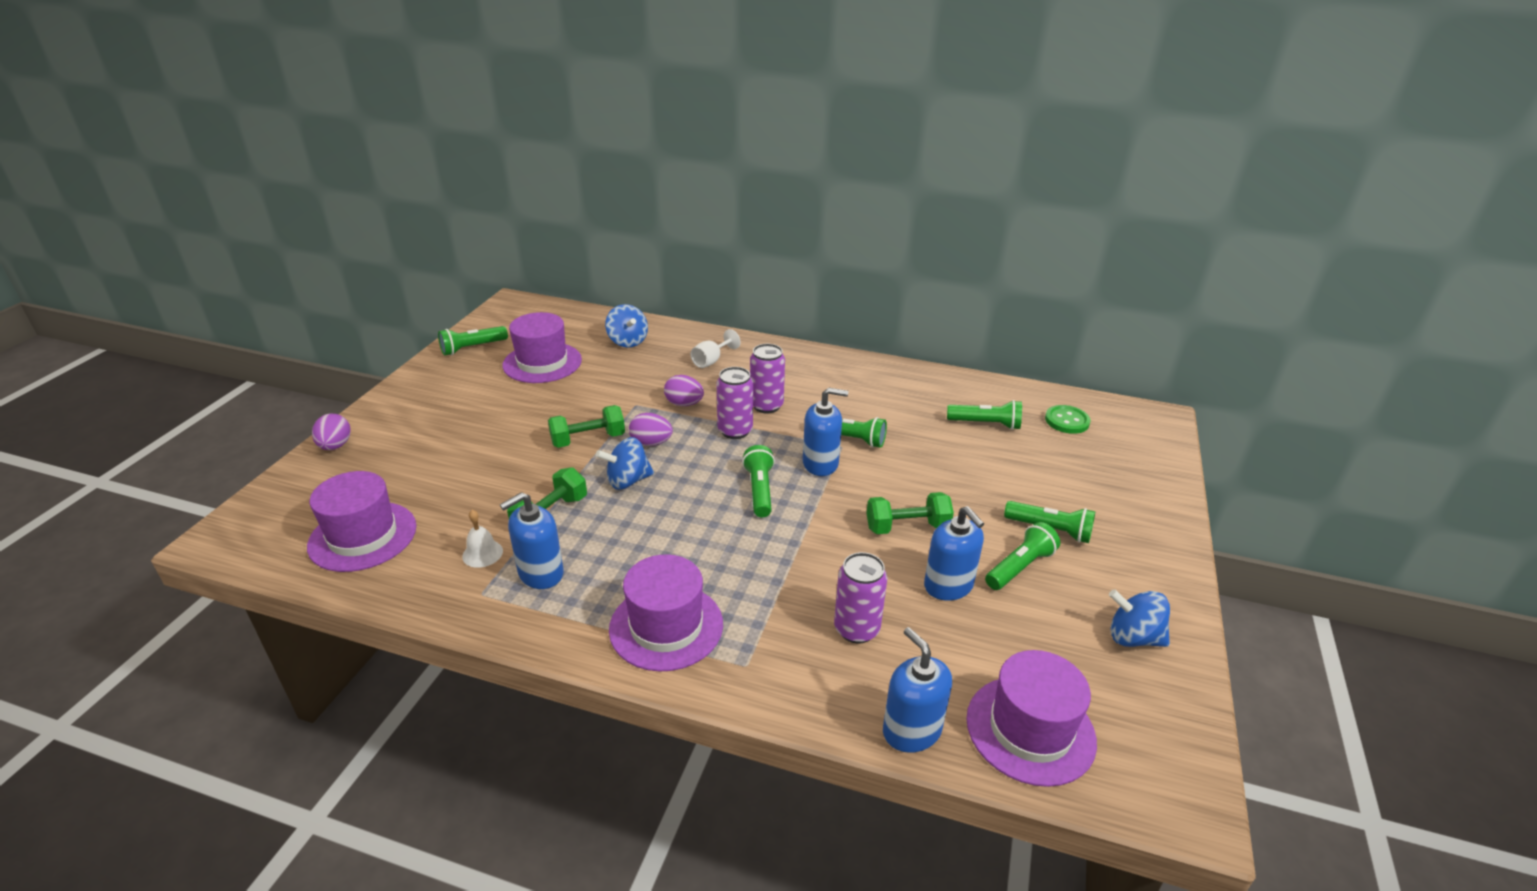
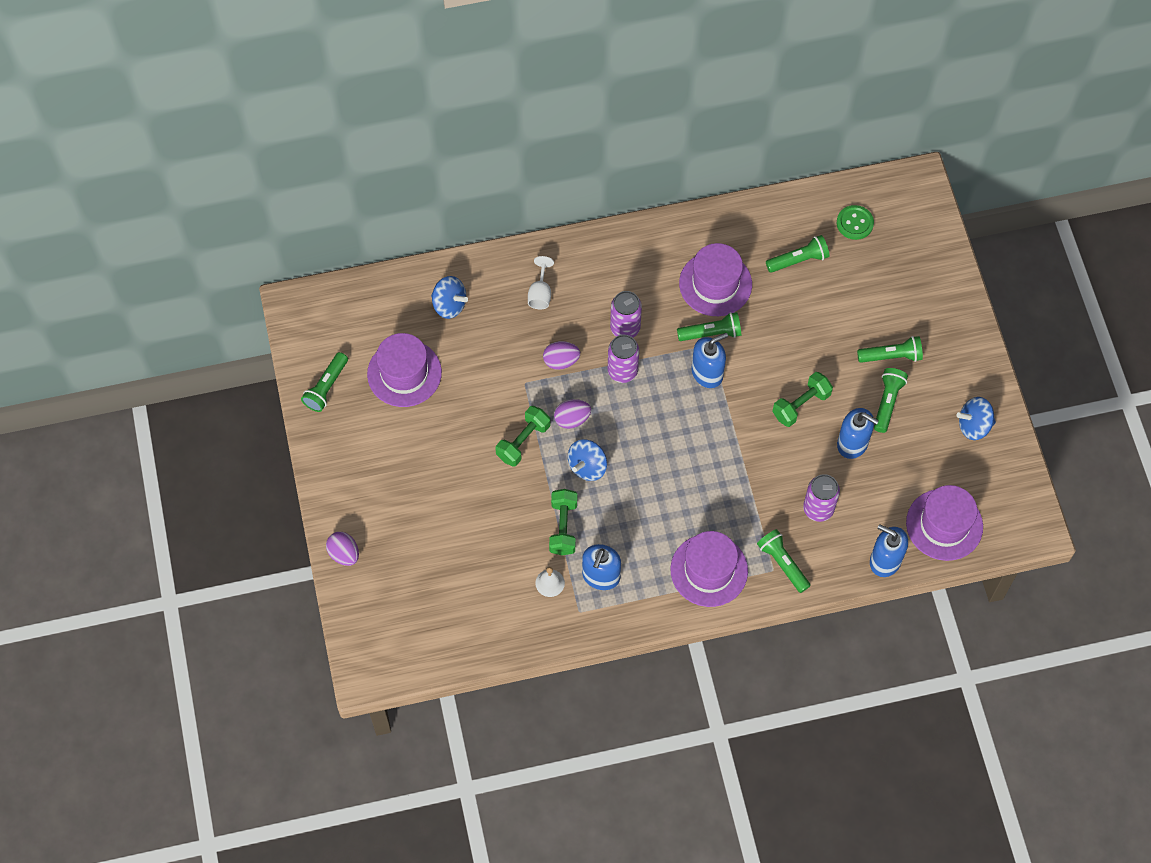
camera: 30 degrees left, 30 degrees up
(363, 536) = (458, 615): purple hat -> purple hat (715, 284)
(759, 490) = (684, 424): green flashlight -> green flashlight (782, 563)

